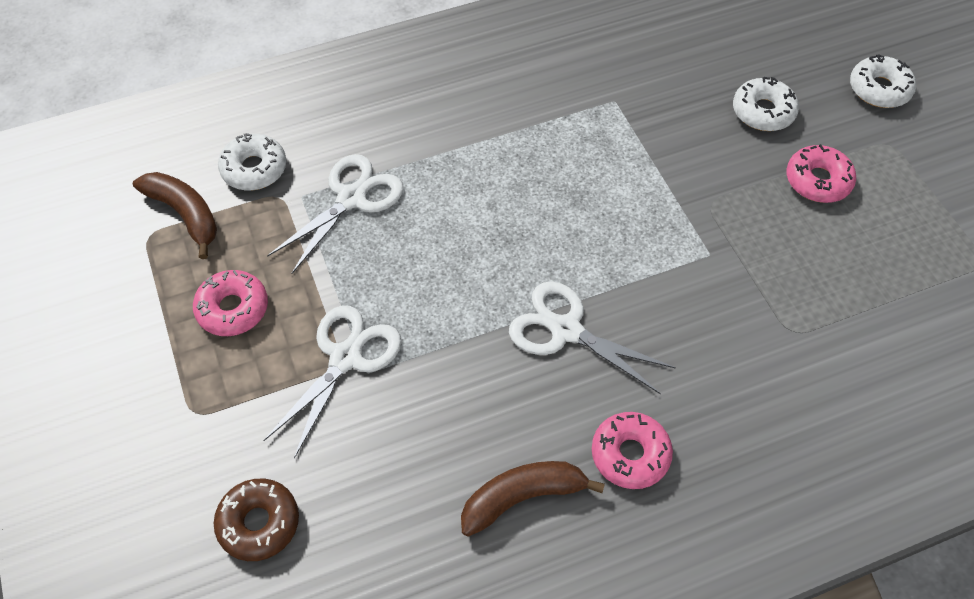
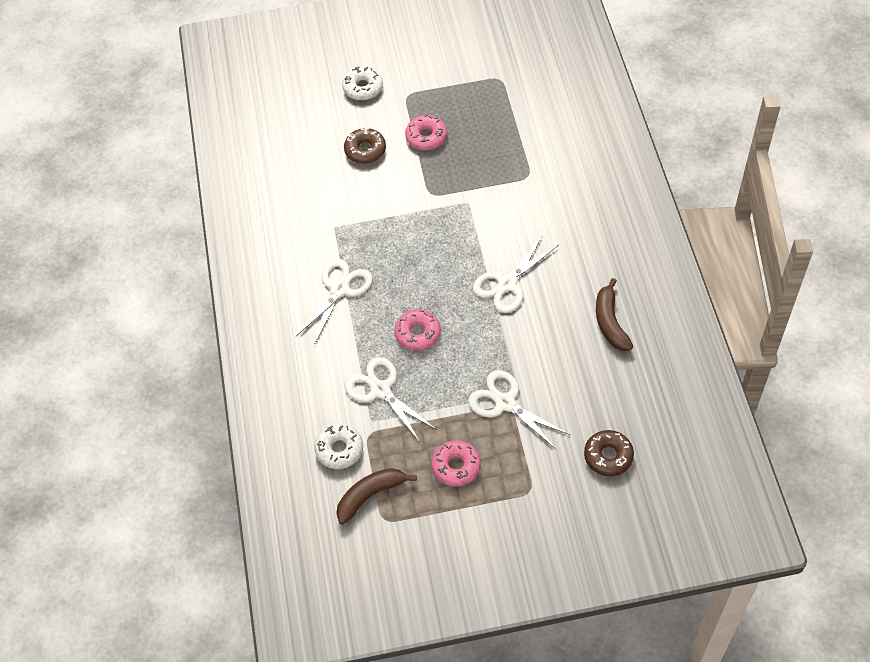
camera: 75 degrees left, 0 degrees up
(510, 125) = (340, 289): none -> white scissors
(630, 454) = (592, 267): pink donut -> pink donut (418, 333)
(763, 111) = (365, 150): white donut -> brown donut

